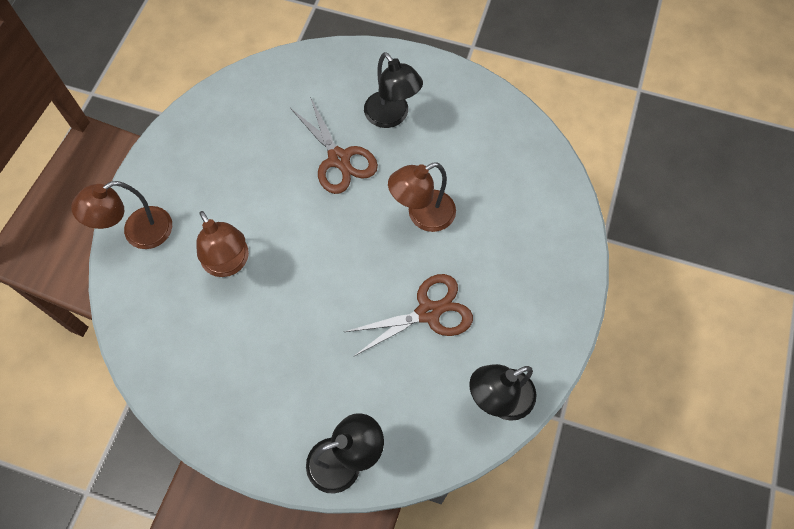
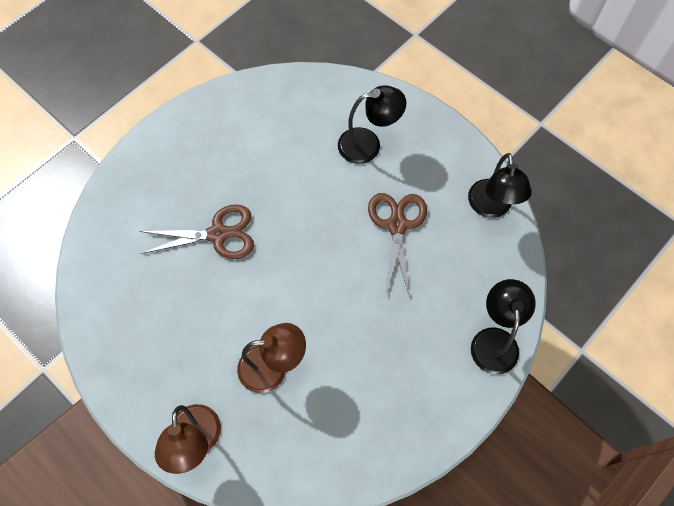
camera: 65 degrees left, 0 degrees up
(392, 116) = (200, 175): black lamp -> black lamp (368, 144)
(422, 215) = (309, 192): brown lamp -> none

